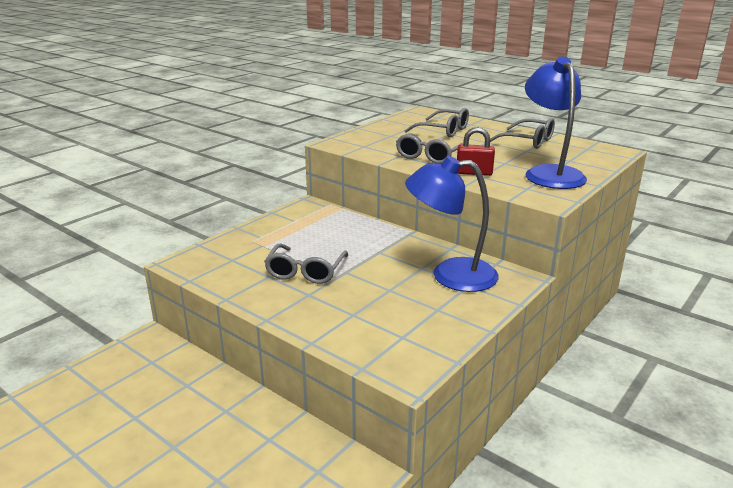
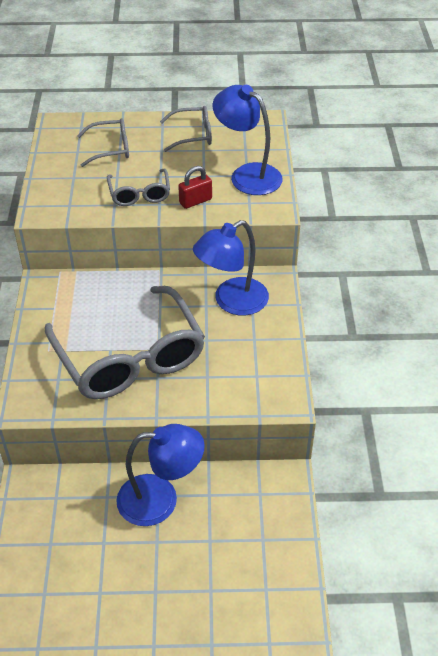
camera: 40 degrees left, 20 degrees up
(223, 415) = (160, 499): none -> blue lamp
(305, 271) = (130, 358): grey glasses -> grey glasses, size x2.09

